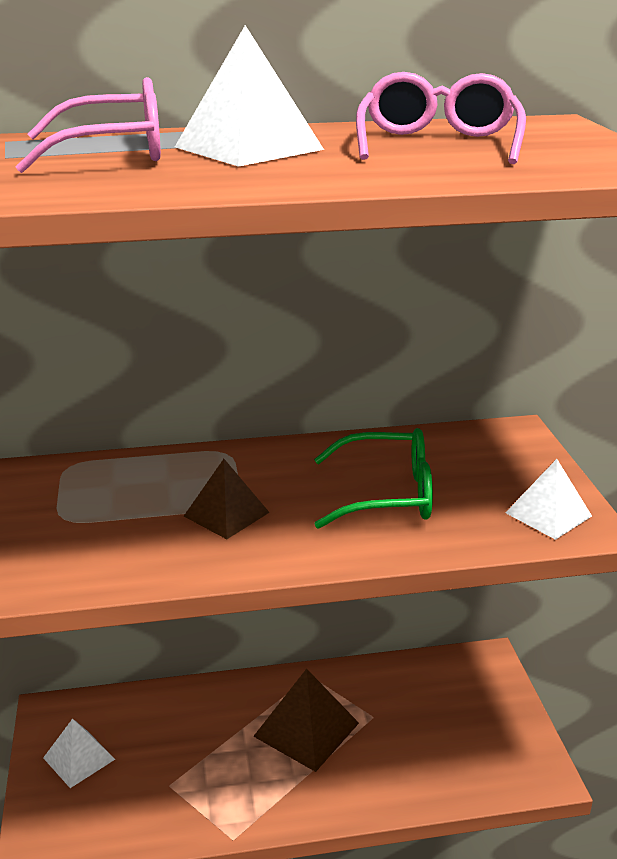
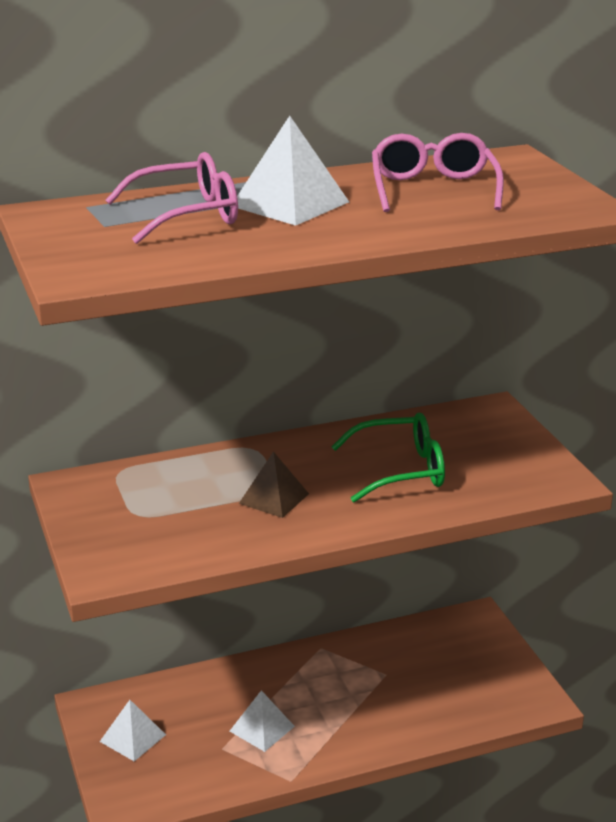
camera: 10 degrees left, 0 degrees up
(306, 729) = (330, 691): brown pyramid -> none
(548, 514) = (534, 474): white pyramid -> white pyramid (262, 728)

